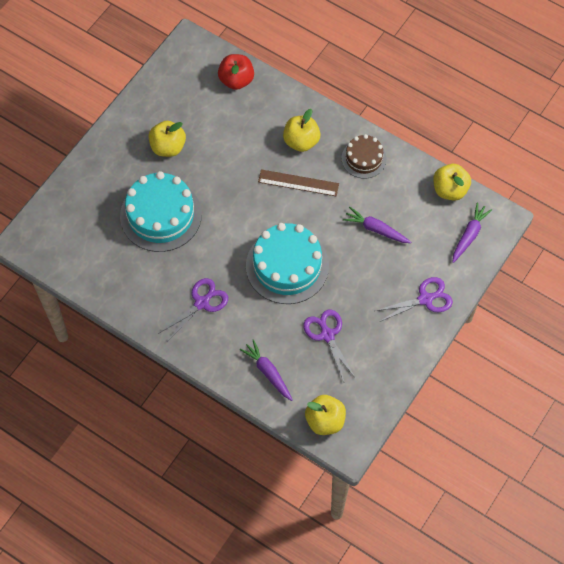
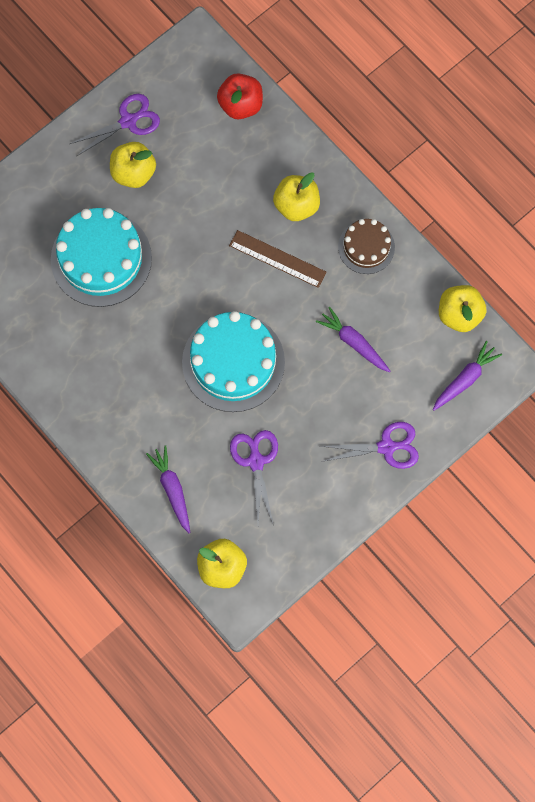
camera: 15 degrees right, 10 degrees up
(201, 303) = (119, 382): purple scissors -> purple scissors (128, 121)

